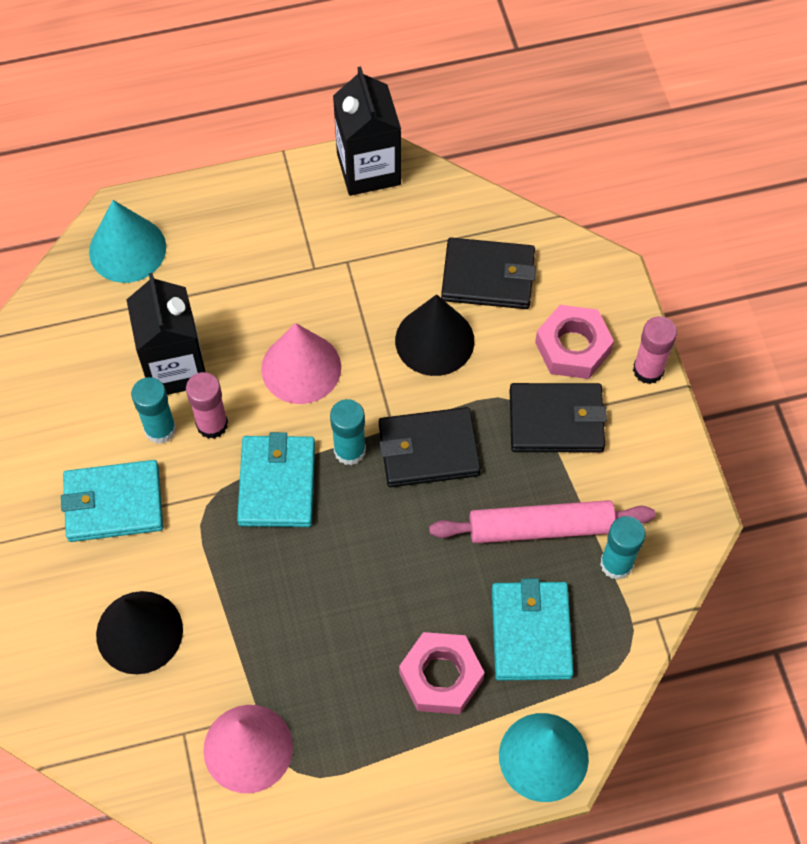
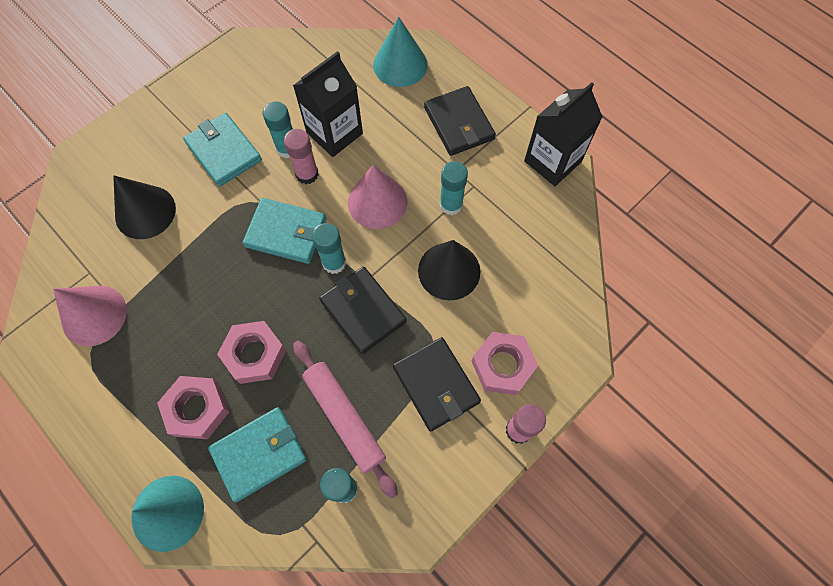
camera: 60 degrees right, 5 degrees up
(277, 483) = (286, 233): turquoise wallet -> turquoise wallet turned 45 degrees clockwise
(355, 296) = (451, 205): none -> turquoise glue stick
(411, 586) = (254, 354): none -> pink nut
(488, 276) = (521, 279): black wallet -> black wallet (459, 123)

